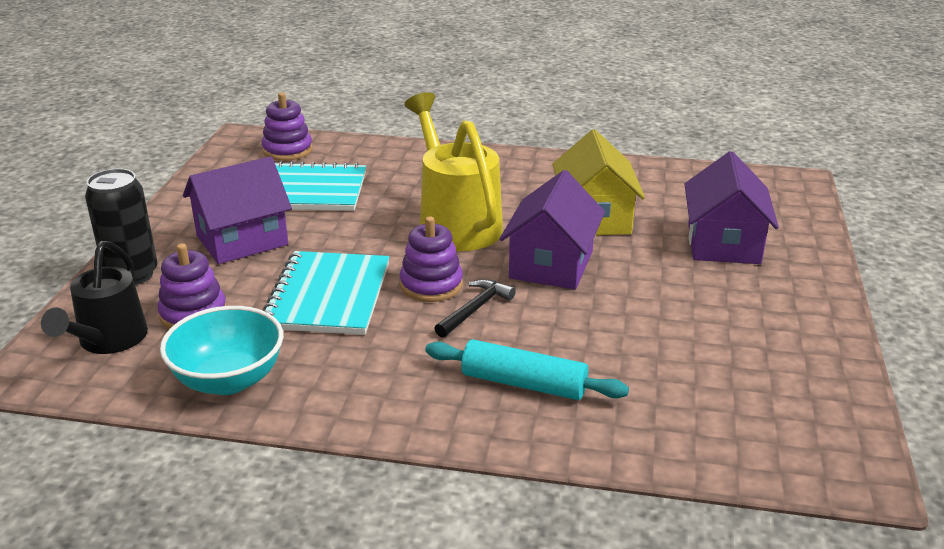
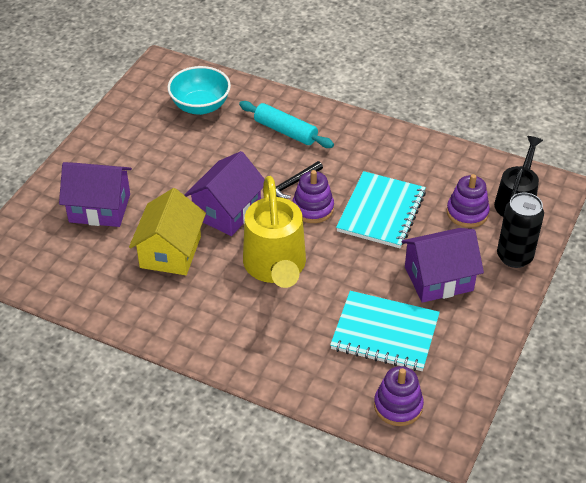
camera: 165 degrees left, 15 degrees up
(229, 380) = (442, 162): turquoise bowl -> turquoise bowl (200, 106)
(723, 243) = (99, 208): purple house -> purple house turned 75 degrees clockwise

